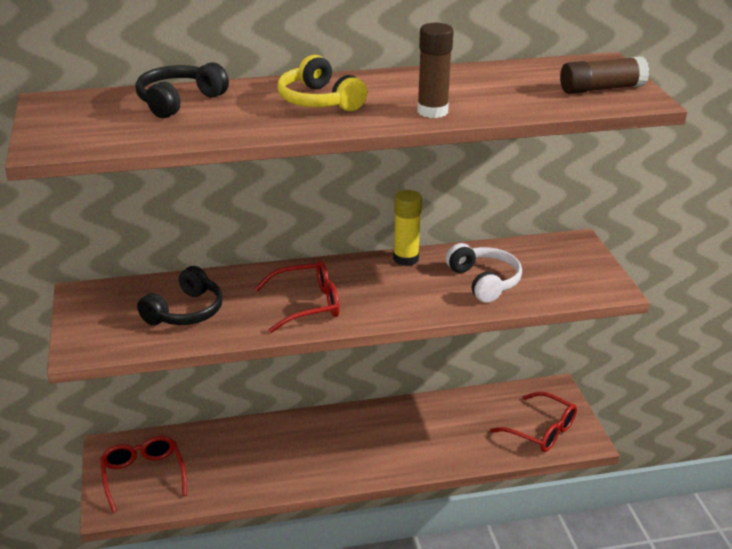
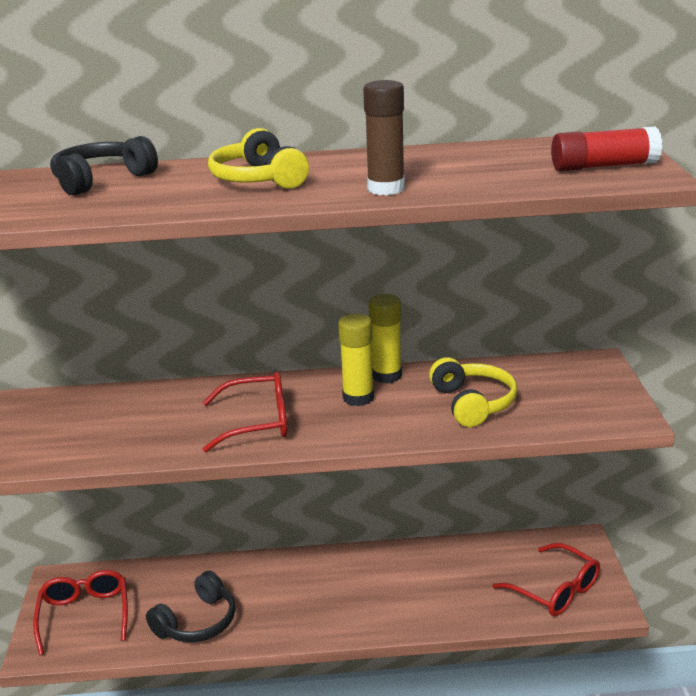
camera: 10 degrees right, 5 degrees down
(185, 312) = (118, 425): black headphones -> black headphones (197, 622)
(387, 279) = (358, 398): none -> yellow glue stick
(484, 281) = (472, 403): white headphones -> yellow headphones
(601, 89) = (603, 166): brown glue stick -> red glue stick

